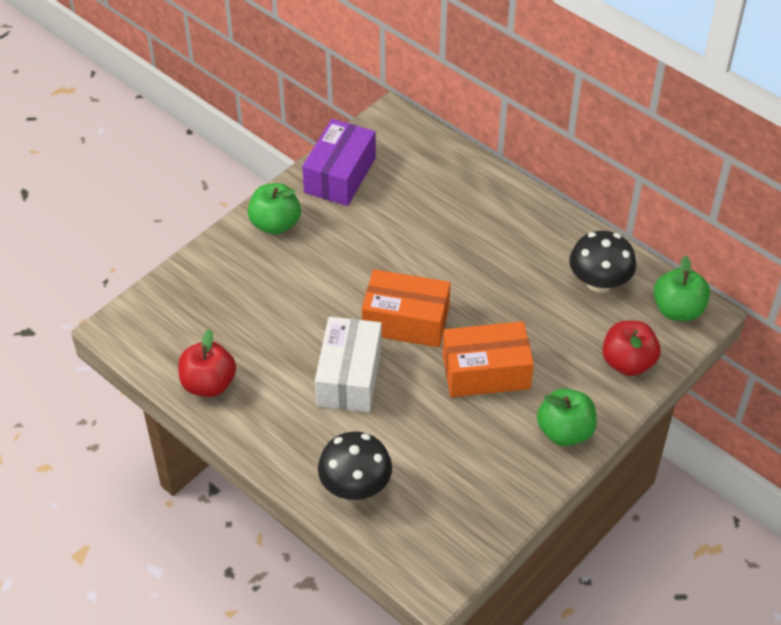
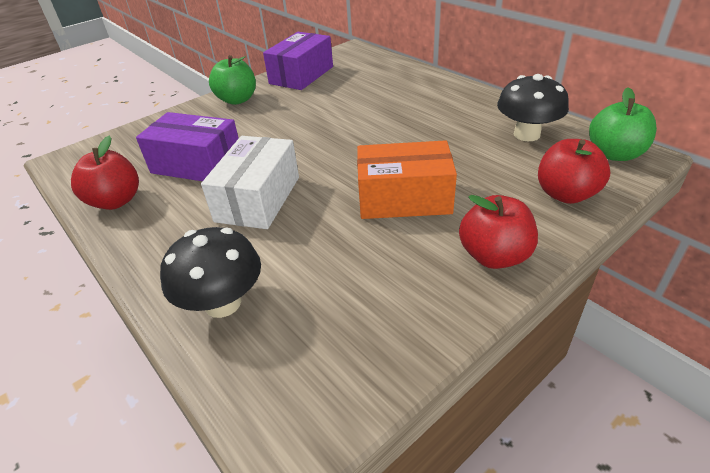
camera: 10 degrees right, 10 degrees down
(270, 331) = (197, 164): none -> purple box
(406, 321) = (329, 159): orange box -> none
(565, 431) = (494, 256): green apple -> red apple

